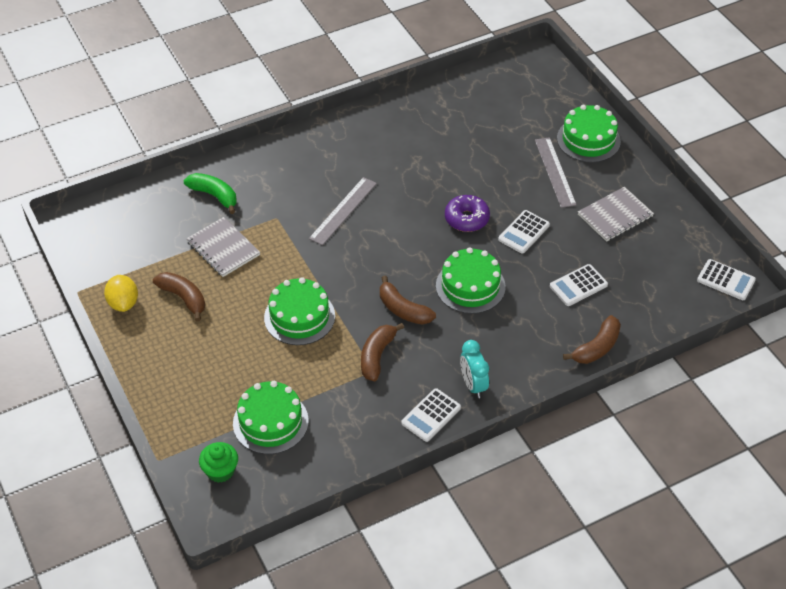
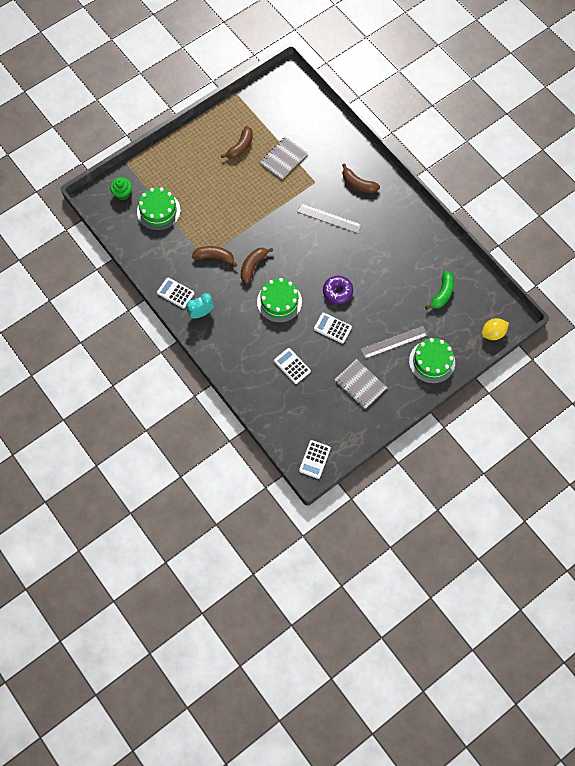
camera: 80 degrees right, 20 degrees up
(123, 303) = (231, 118): yellow lemon -> yellow lemon (492, 333)
(214, 195) = (326, 144): green banana -> green banana (442, 294)
(299, 317) = (237, 210): green cake -> none
(597, 347) = (242, 381): brown banana -> brown banana (358, 184)

